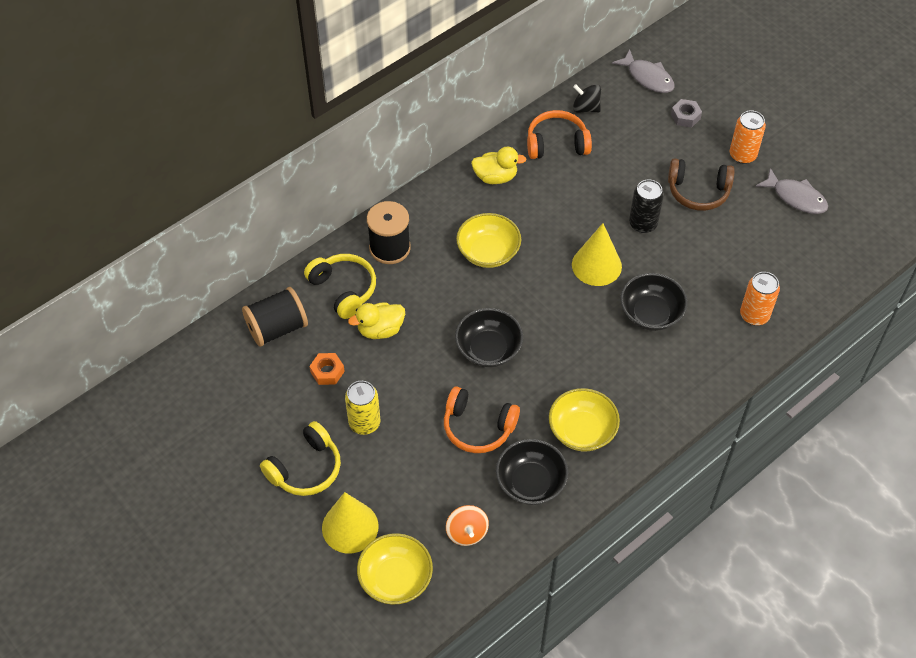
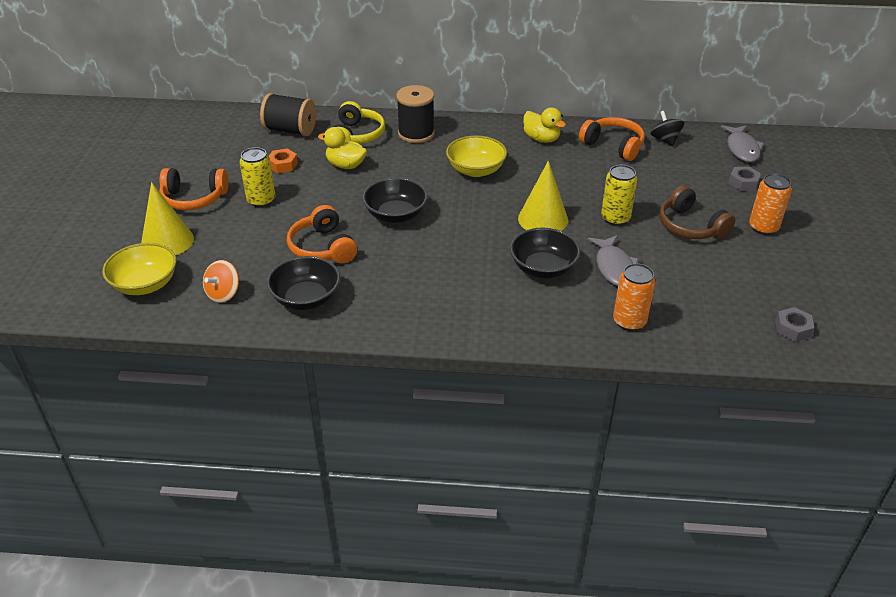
camera: 45 degrees right, 15 degrees down
(306, 468) = (194, 198): yellow headphones -> orange headphones
(582, 431) = (386, 296): yellow bowl -> none
(643, 224) = (615, 218): black can -> yellow can
(796, 197) = (778, 277): grey fish -> grey fish (614, 267)
(847, 239) = (792, 329): none -> grey nut

